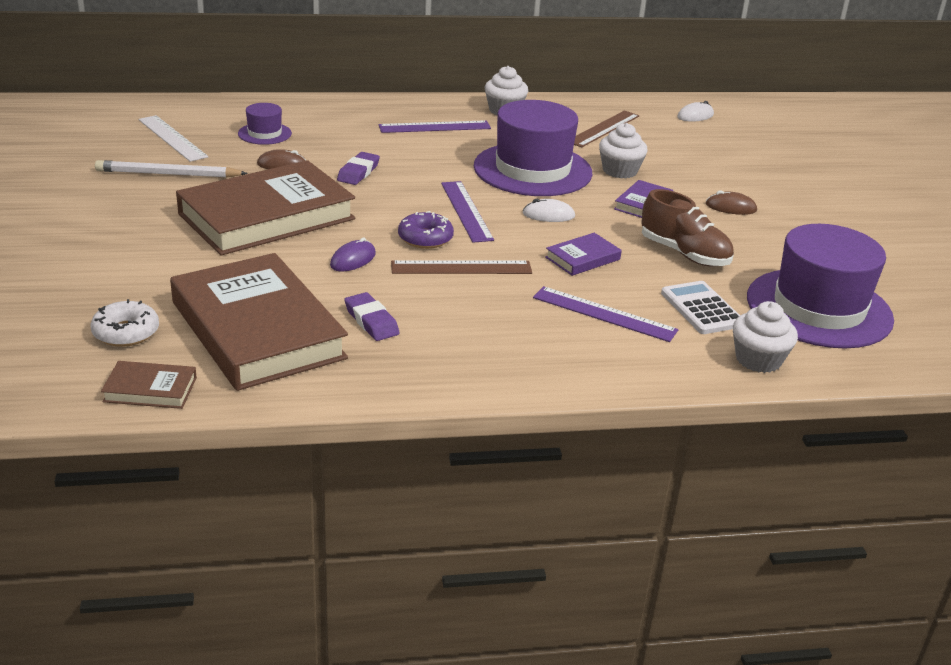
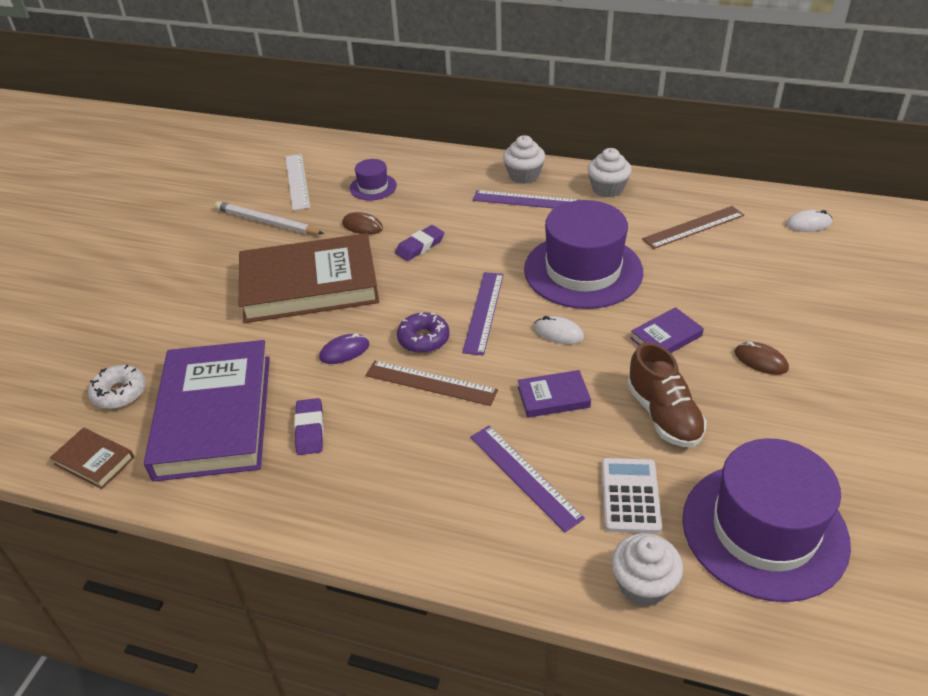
camera: 30 degrees right, 10 degrees up
(257, 330) = (214, 416): brown book -> purple book
(620, 171) = (672, 287): white cupcake -> white cupcake (524, 175)

